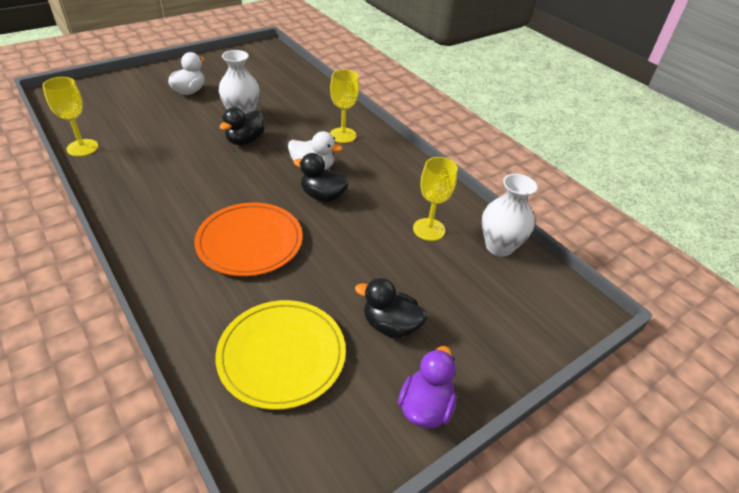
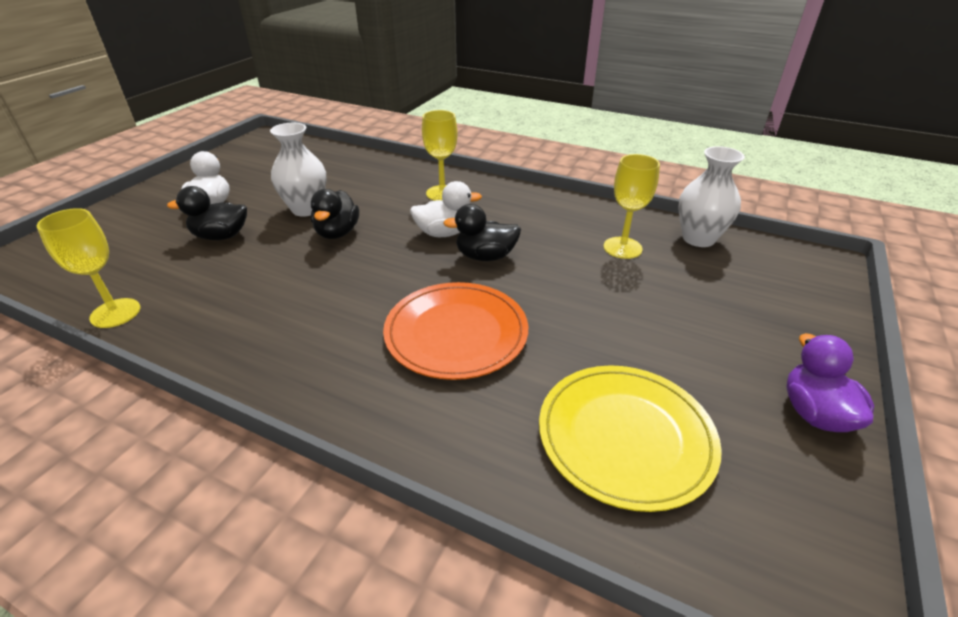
camera: 25 degrees left, 5 degrees down
(390, 325) = (693, 351): black duck -> black duck (221, 236)

